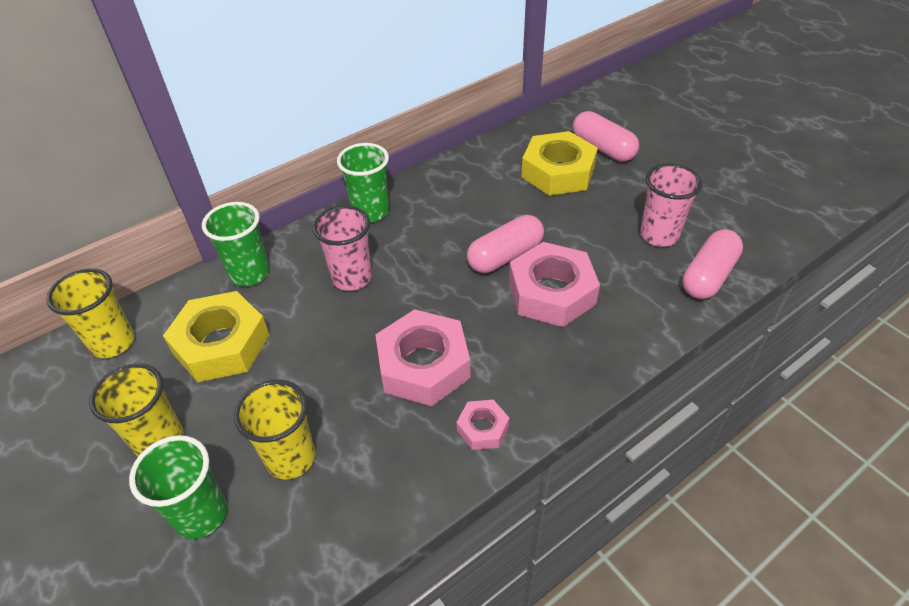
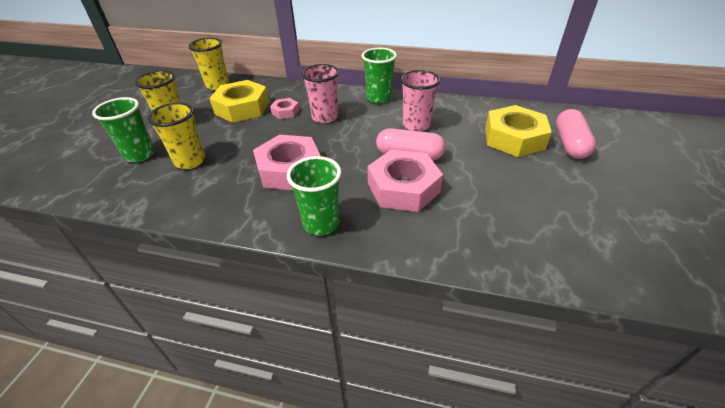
camera: 50 degrees right, 5 degrees down
(249, 273) = (293, 91): green cup -> green cup (321, 223)
(482, 428) = (264, 214): pink nut -> pink nut (285, 112)
(659, 235) = (528, 210): pink cup -> pink cup (416, 125)
(708, 276) = (525, 257): pink capsule -> none

